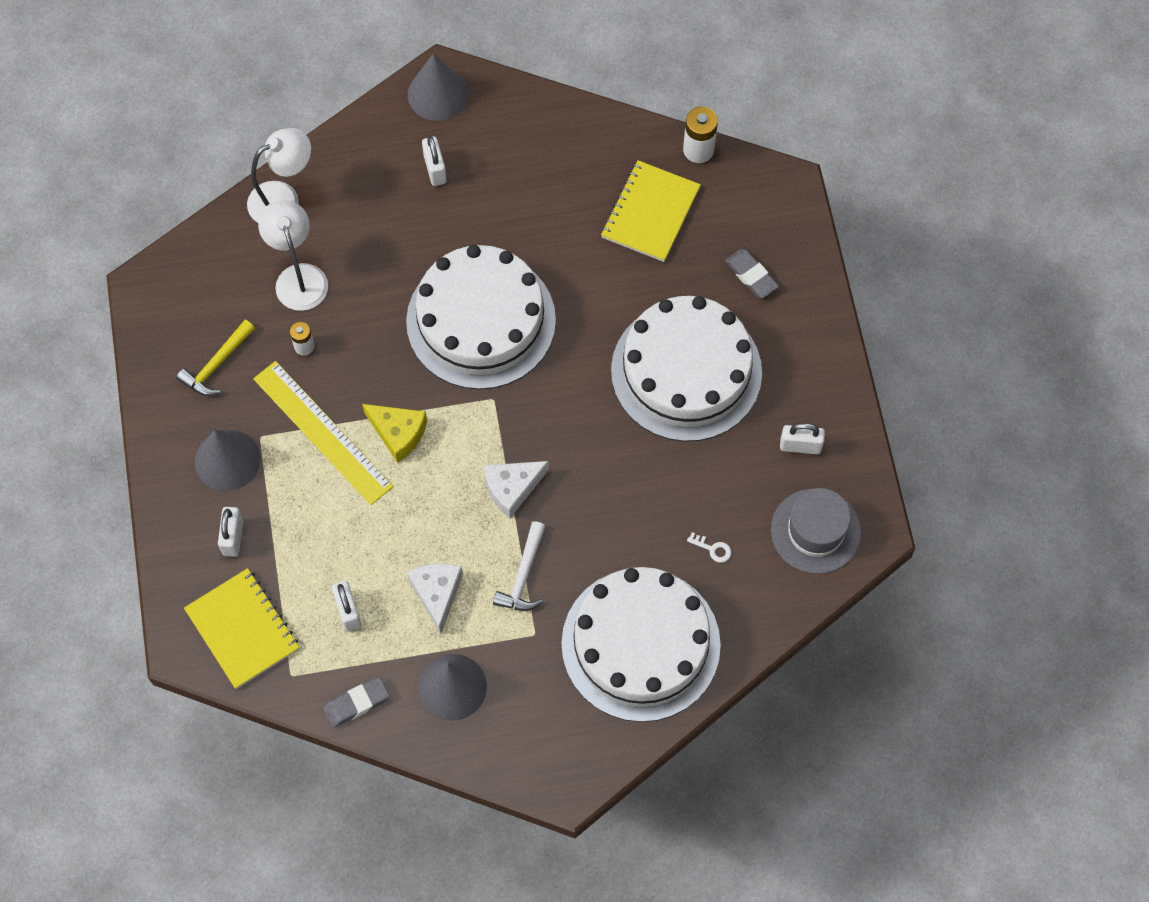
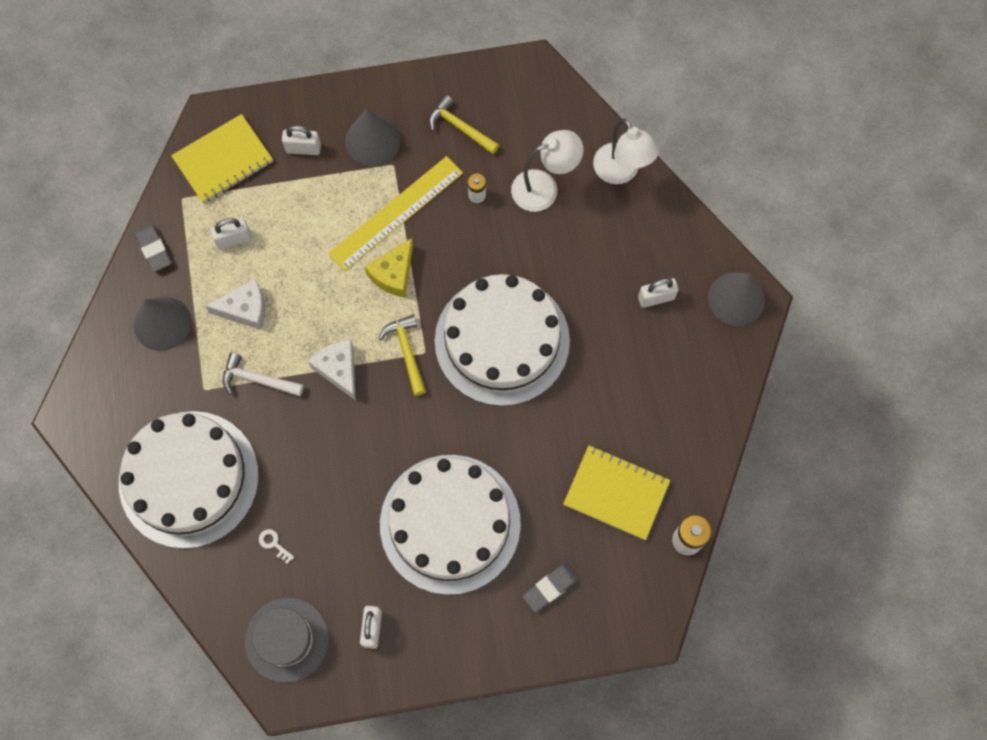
camera: 90 degrees right, 5 degrees up
(492, 417) = (407, 352): none -> yellow hammer
(712, 549) = (274, 544): white key -> white key turned 105 degrees clockwise

